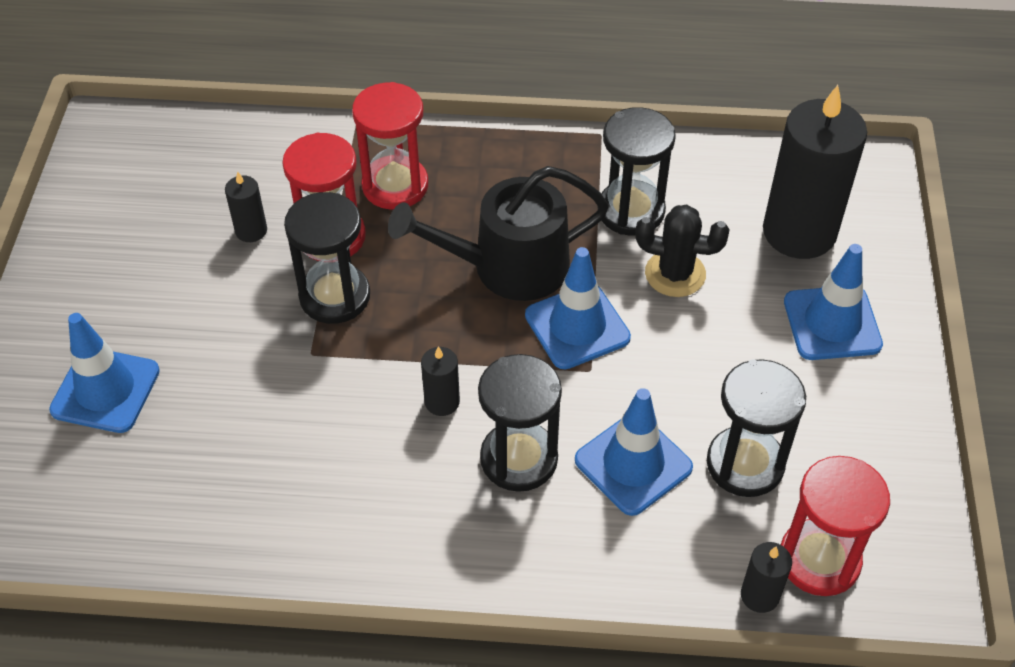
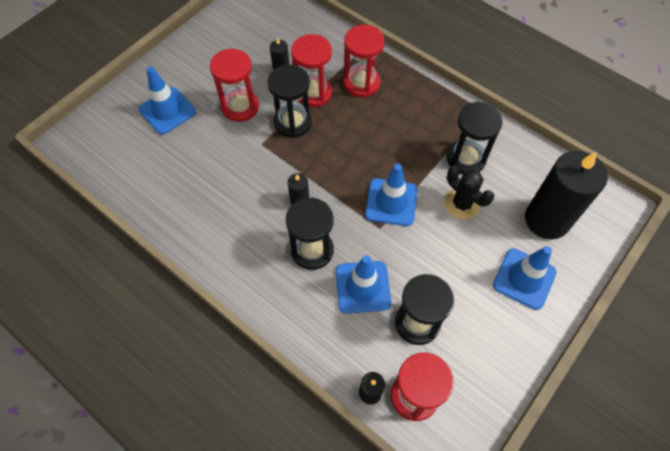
camera: 35 degrees right, 10 degrees up
(228, 319) = (240, 107): none -> red hourglass
(508, 267) = (382, 153): black watering can -> none

